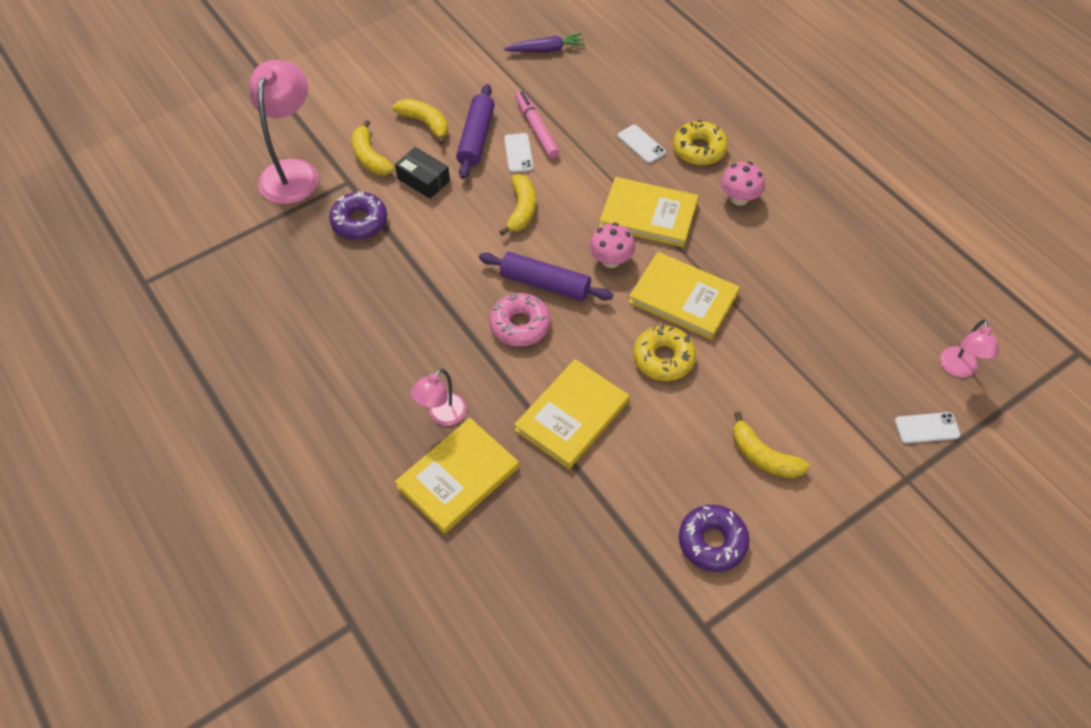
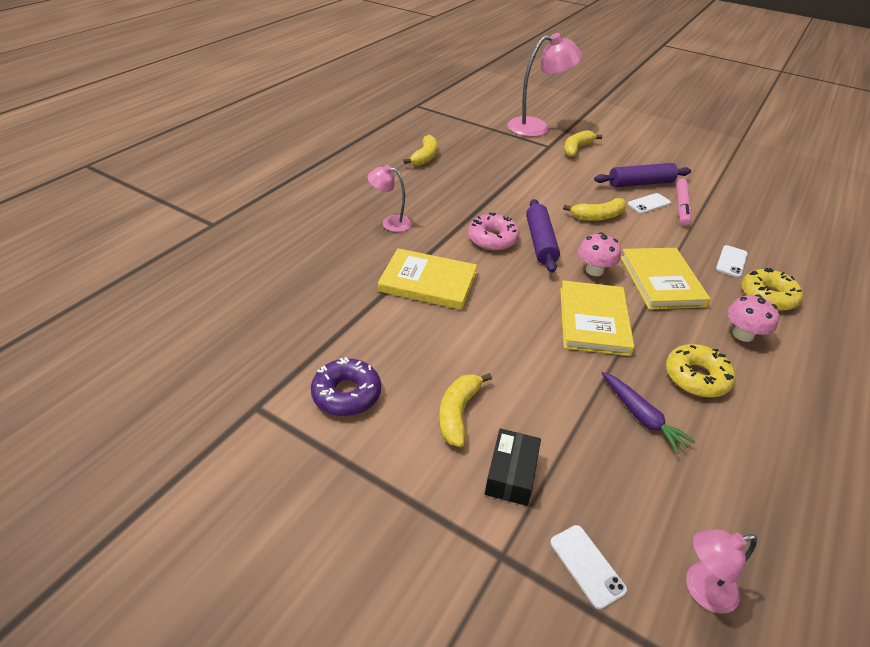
camera: 65 degrees right, 15 degrees down
(359, 221) = (521, 157): purple donut -> none
(423, 179) = (580, 171): black box -> black box (511, 474)
(425, 123) = (629, 161): yellow banana -> yellow banana (425, 157)
(458, 477) = (343, 240): yellow book -> none
(536, 128) = (681, 206): pink marker -> pink marker turned 150 degrees clockwise
(546, 50) = (763, 194): purple carrot -> purple carrot (641, 416)
(663, 358) = (520, 321): yellow donut -> yellow donut (696, 377)

